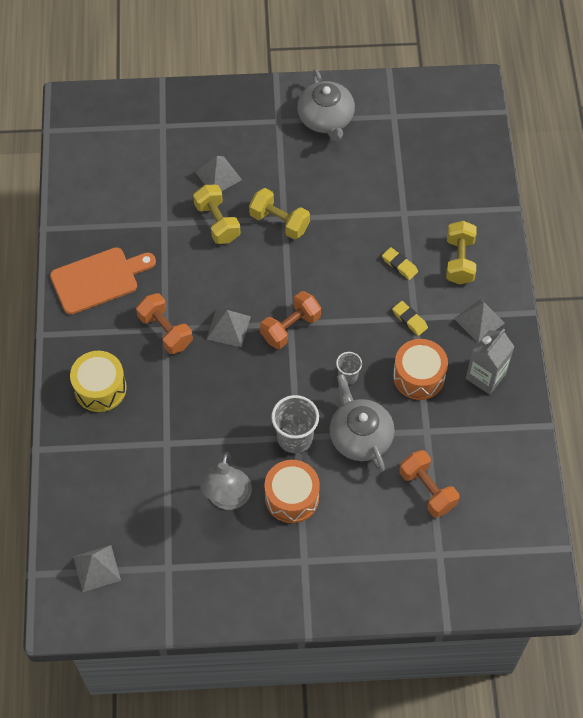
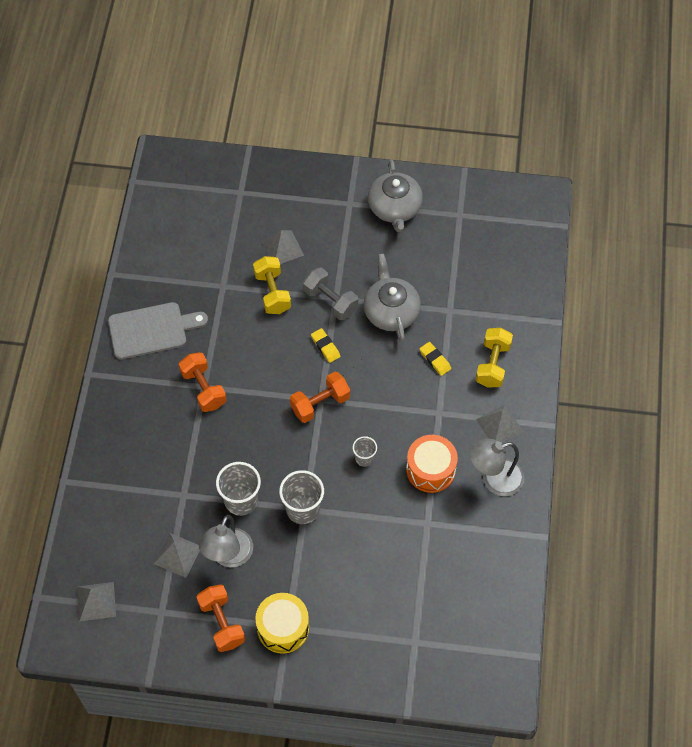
camera: 10 degrees right, 0 degrees up
(98, 279) = (151, 330): orange cutting board -> grey cutting board
(100, 388) = (133, 433): yellow drum -> yellow drum (283, 628)
(228, 327) = (262, 394): grey pyramid -> grey pyramid (177, 555)
(228, 439) = (241, 500): none -> grey cup
(279, 222) = (330, 301): yellow dumbbell -> grey dumbbell
(292, 497) = (288, 565): orange drum -> none
(360, 436) = (363, 517): grey teapot -> grey teapot (391, 311)
(409, 320) = (433, 414): yellow eraser -> yellow eraser (325, 347)
(427, 490) = (416, 579): orange dumbbell -> orange dumbbell (222, 623)
(485, 376) = (494, 479): grey carton -> grey lamp

